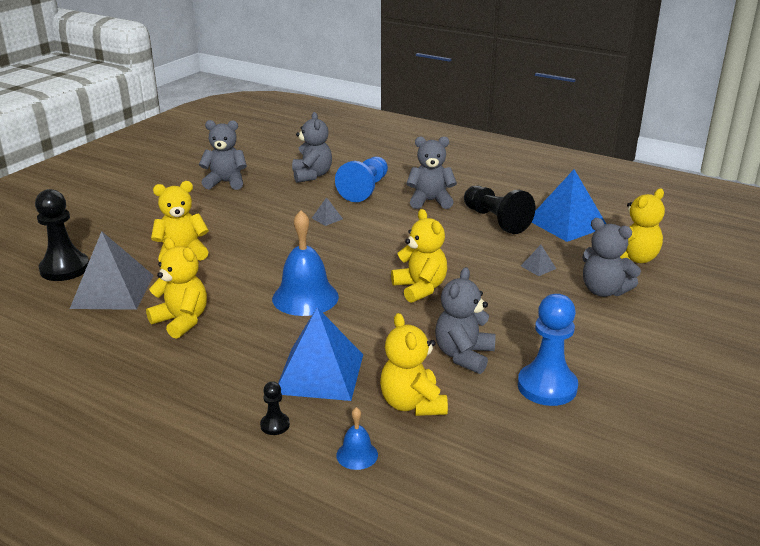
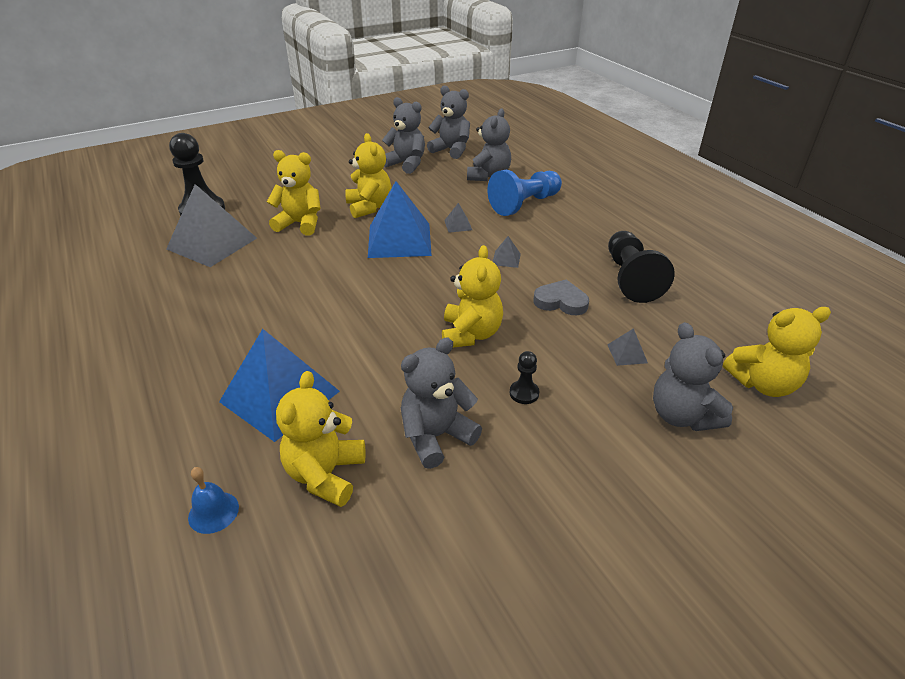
camera: 30 degrees right, 10 degrees up
(181, 321) = (229, 292): yellow teddy bear -> yellow teddy bear (369, 207)
(275, 425) = (183, 438): black pawn -> black pawn (524, 393)
(305, 297) = (353, 304): blue bell -> none
(392, 232) = (506, 259): none -> grey pyramid
(430, 201) = (579, 235): grey teddy bear -> grey teddy bear (451, 150)
(462, 249) = (561, 301): none -> grey heart
(547, 387) = (489, 522): blue pawn -> none
(567, 223) = (715, 307): blue pyramid -> blue pyramid (399, 240)

